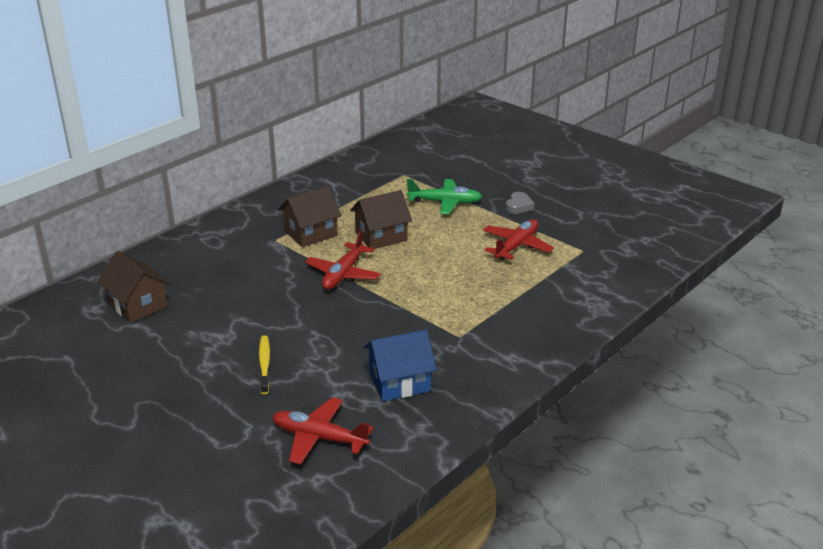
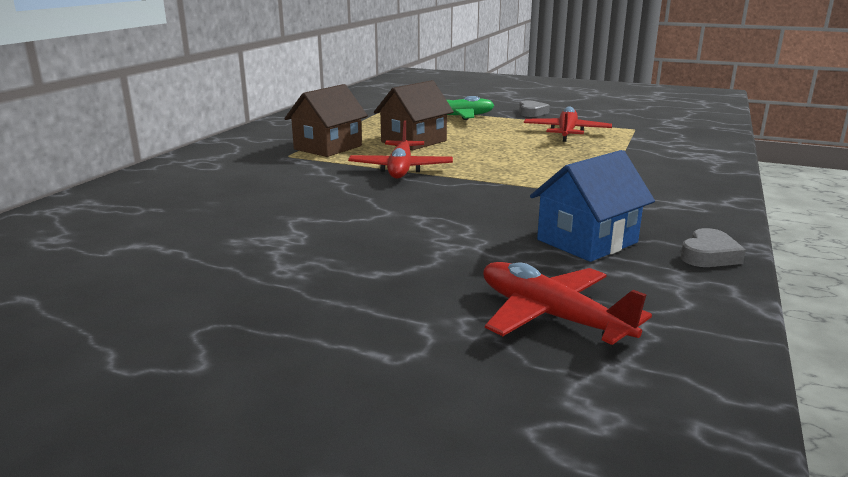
camera: 20 degrees left, 10 degrees down
(137, 305) = (127, 227): brown house -> none
(264, 364) = (378, 253): yellow toothbrush -> none
(318, 438) = (550, 316): red plane -> red plane turned 45 degrees clockwise
(462, 413) = (709, 255): none -> grey heart

